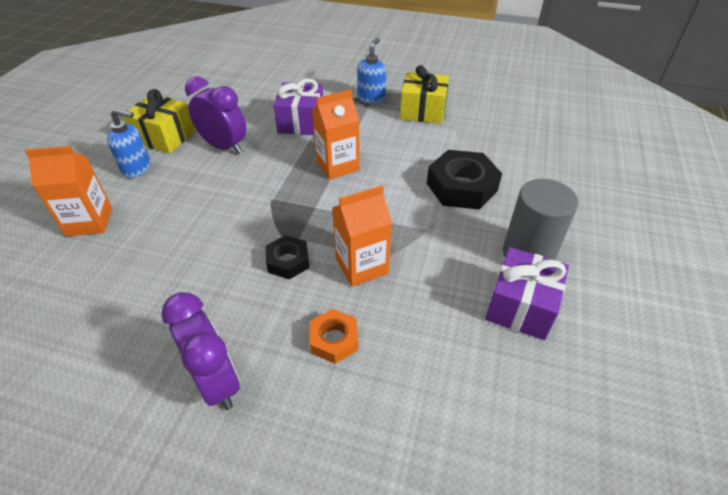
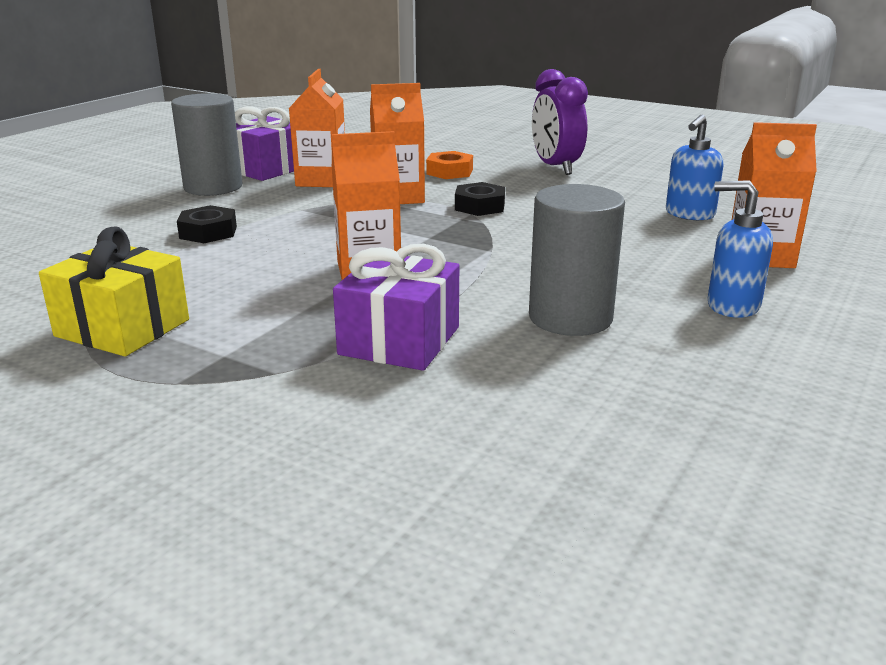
camera: 165 degrees left, 20 degrees down
(165, 137) = (707, 350): yellow gift -> none
(224, 147) = (570, 318): purple clock -> grey cylinder
(371, 98) = (200, 370): blue soap dispenser -> blue soap dispenser (689, 214)
(448, 288) = (321, 180): none -> orange carton
(461, 187) = (208, 232): black nut -> black nut, size x0.57

